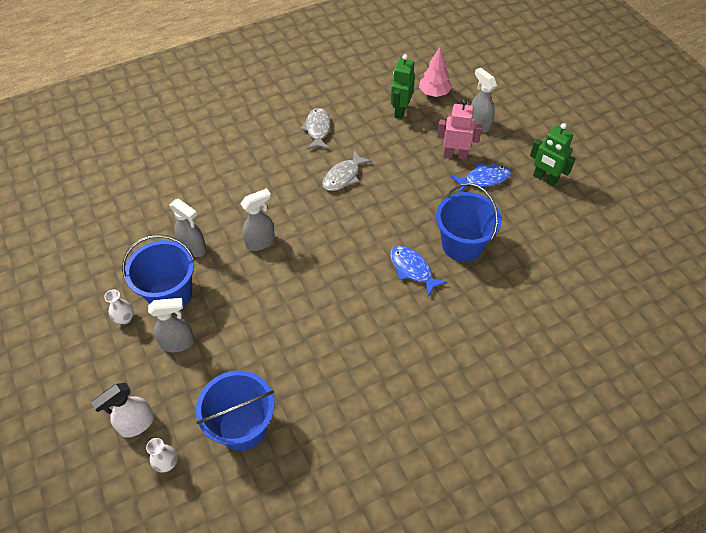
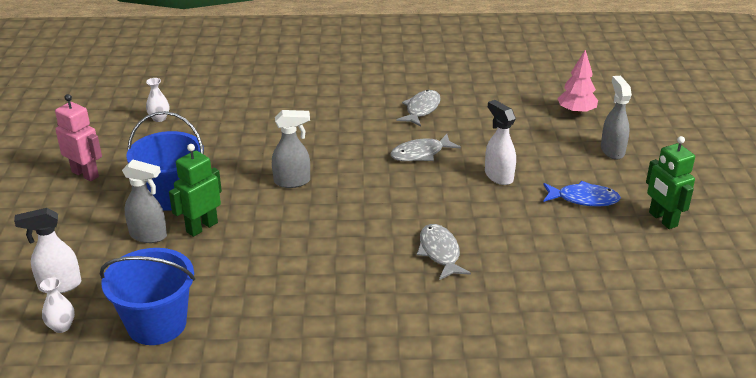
camera: 25 degrees right, 20 degrees down
(125, 318) = (115, 201): white vase -> white vase (159, 118)
(194, 248) = (222, 167): grey spray bottle -> none
(400, 111) = (525, 117): green robot -> green robot (201, 227)
(412, 269) = (440, 252): blue fish -> grey fish
(413, 178) = (498, 176): none -> white spray bottle
(455, 155) = (563, 169): pink robot -> pink robot (85, 174)
(462, 244) = (515, 248): blue bucket -> none

